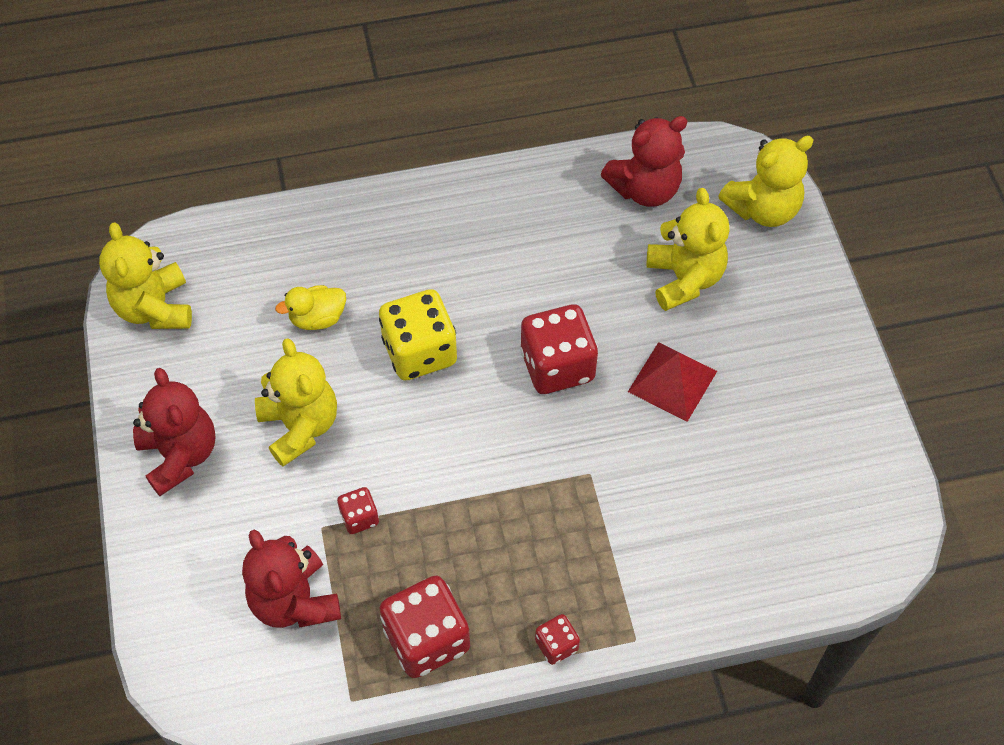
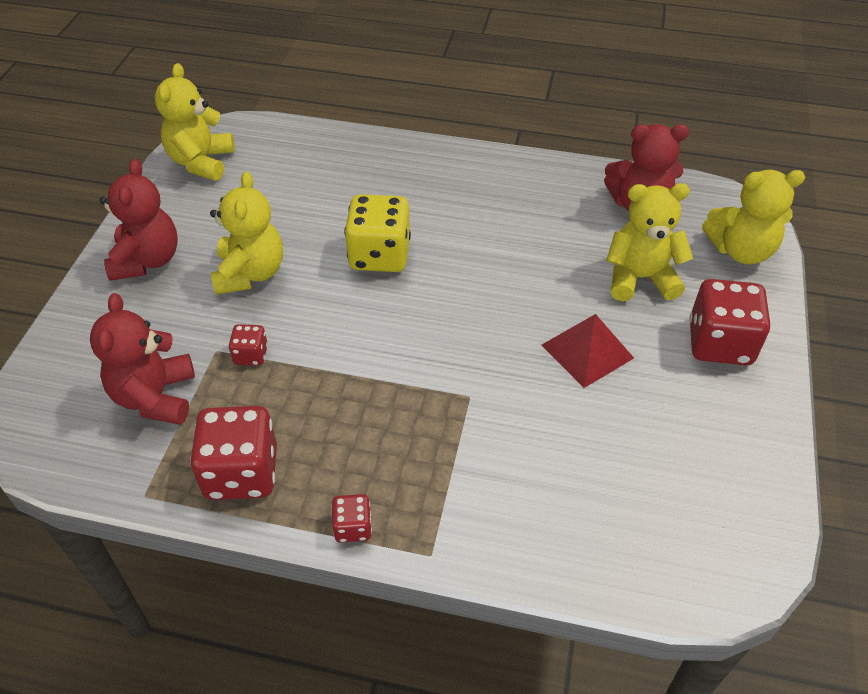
camera: 25 degrees right, 10 degrees down
(317, 318) = (315, 206): yellow duck -> none
(557, 366) = (489, 304): red dice -> red dice (719, 343)
(684, 279) = (640, 278): yellow teddy bear -> yellow teddy bear turned 105 degrees counterclockwise

